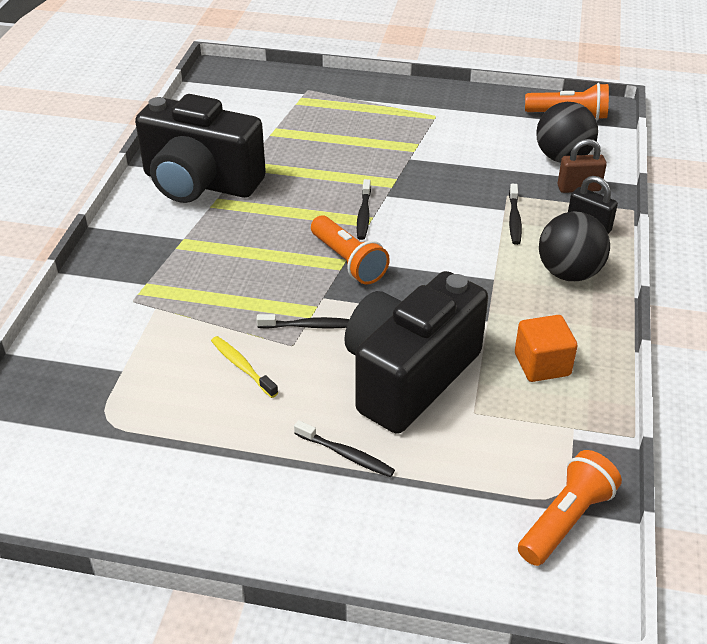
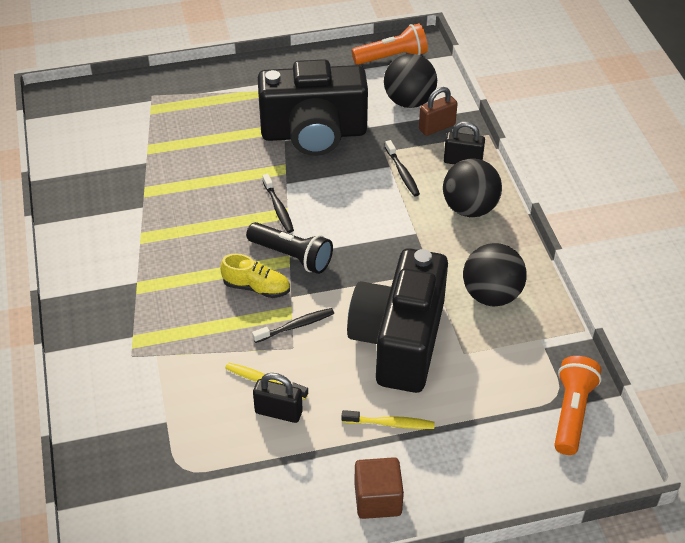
camera: 25 degrees left, 5 degrees up
(200, 183) = (115, 222): black camera -> black camera (314, 134)
(236, 401) = (278, 412): none -> black padlock
(282, 527) = (378, 499): none -> brown cube
(294, 279) = (256, 287): none -> yellow shoe
(346, 455) = (390, 424): black toothbrush -> yellow toothbrush
(348, 261) = (292, 256): orange flashlight -> black flashlight
(542, 364) = (491, 295): orange cube -> black ball

